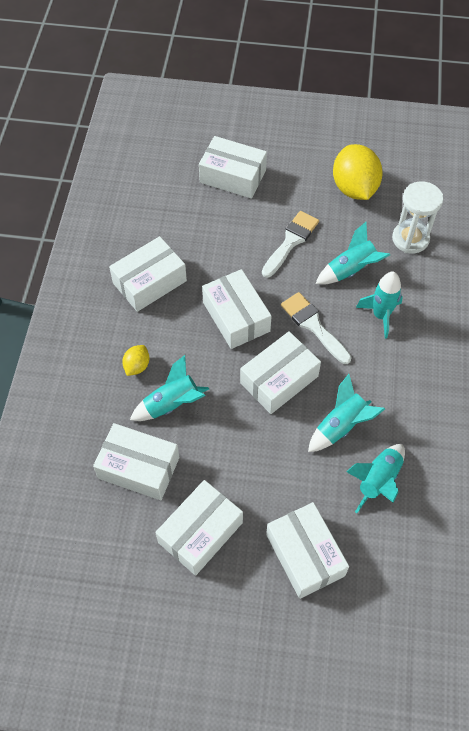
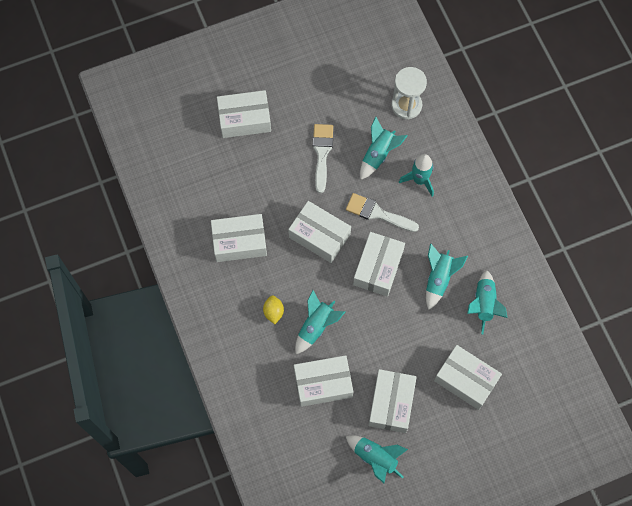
camera: 30 degrees left, 10 degrees up
(142, 584) = (375, 458): none -> turquoise rocket
(150, 282) = (239, 242): white box -> white box turned 60 degrees clockwise
(354, 188) = (342, 82): yellow lemon -> none

